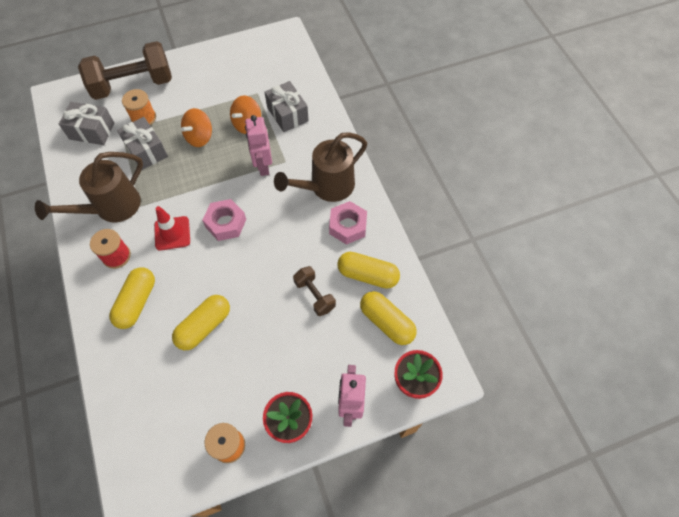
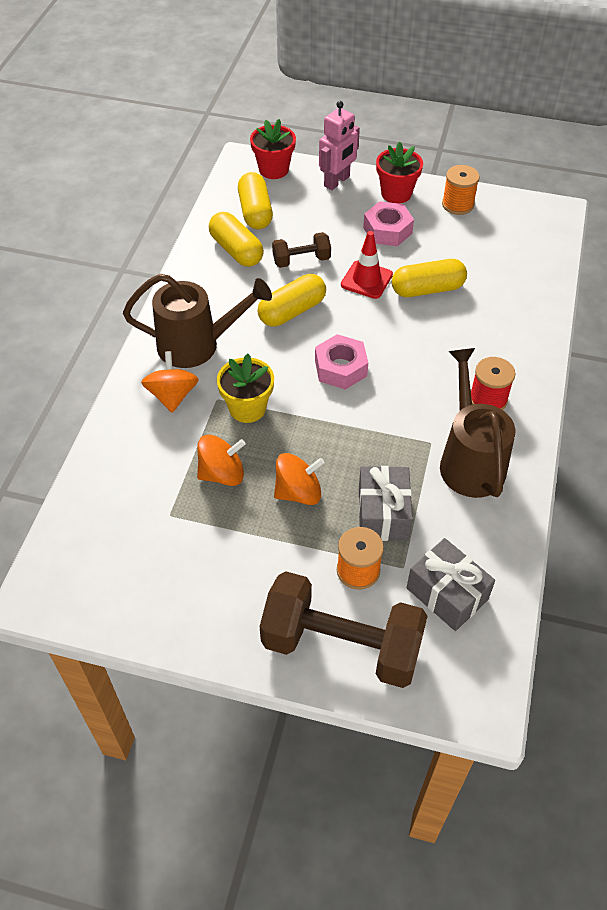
camera: 145 degrees left, 10 degrees down
(111, 208) = (469, 459): brown watering can -> brown watering can turned 90 degrees counterclockwise
(137, 302) = (486, 342): yellow capsule -> yellow capsule (292, 311)
(172, 233) = (409, 390): red traffic cone -> red traffic cone (366, 280)
(263, 165) = (247, 408): pink robot -> yellow flower pot
(287, 114) = (159, 457): grey gift -> none
(312, 149) = (172, 395): none -> orange spinning top
(314, 295) = (301, 260): brown dumbbell -> brown dumbbell turned 75 degrees clockwise
(348, 226) = (213, 297): pink nut -> pink nut (387, 230)

